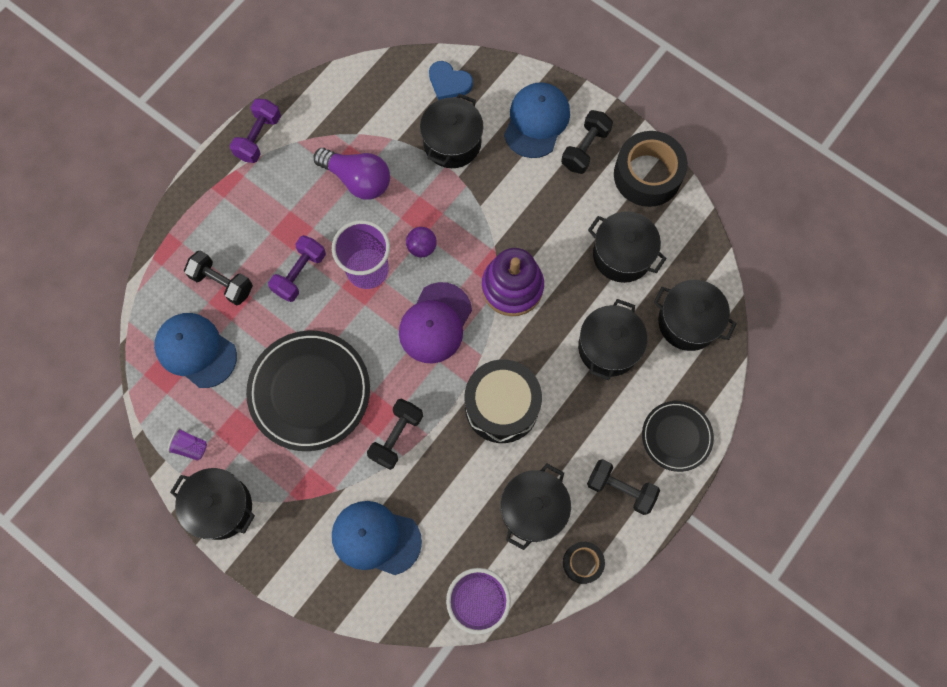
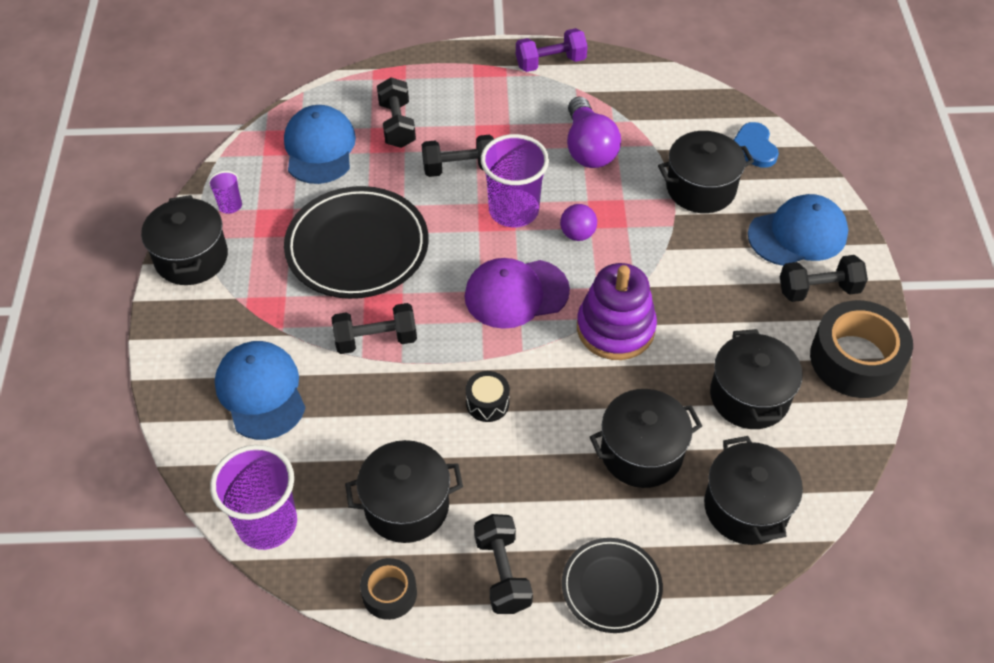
camera: 50 degrees right, 20 degrees down
(299, 273) = (459, 168): purple dumbbell -> black dumbbell
(501, 406) = (487, 403): black drum -> black drum, size x0.45

